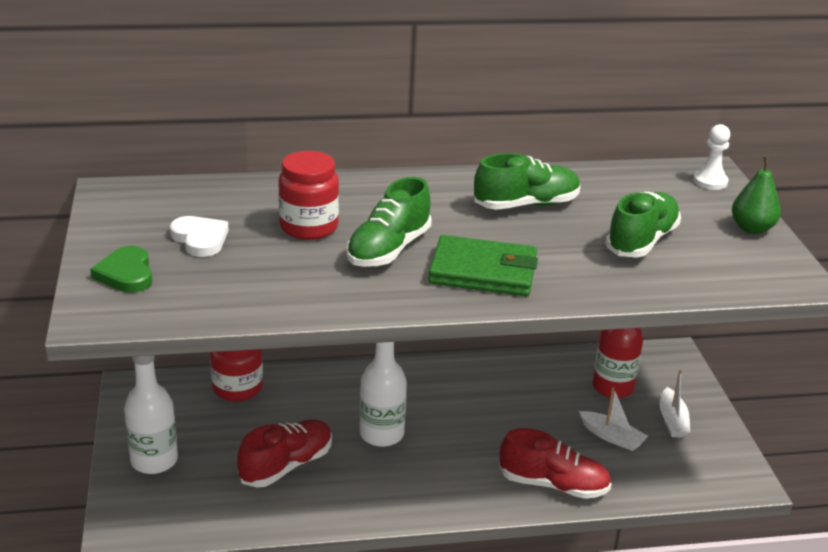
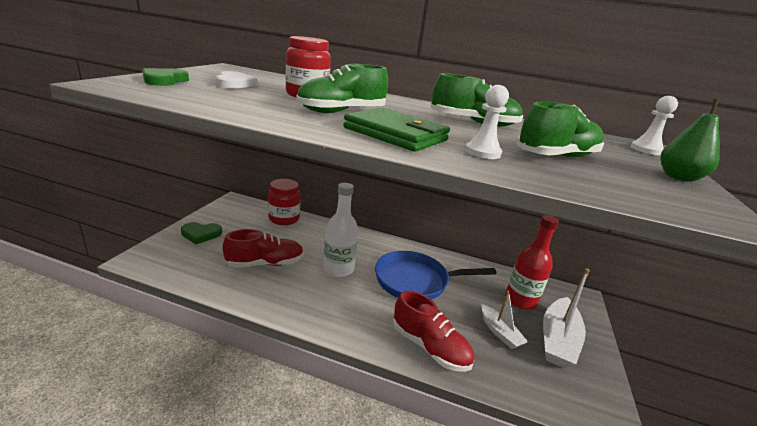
camera: 25 degrees right, 5 degrees down
(154, 460) = (201, 234): white bottle -> green heart
(484, 411) = (415, 281): none -> blue pan
(579, 267) = (482, 152): none -> white pawn
(672, 420) = (558, 340): white boat -> white boat, size x1.70

